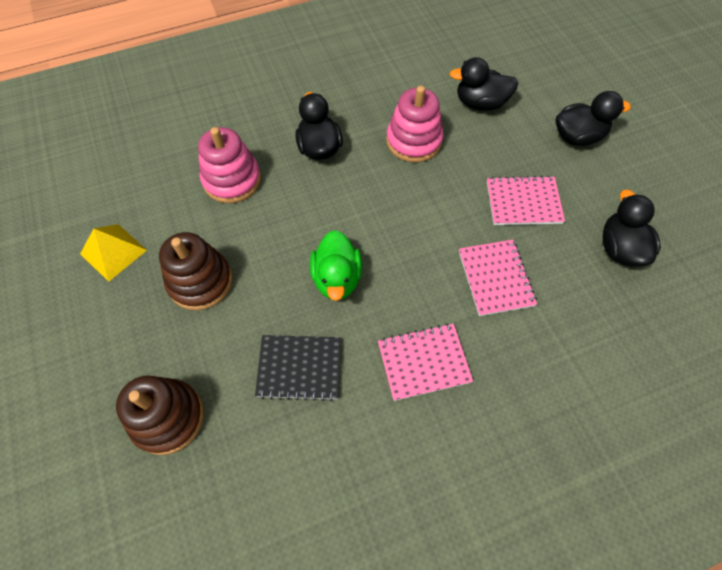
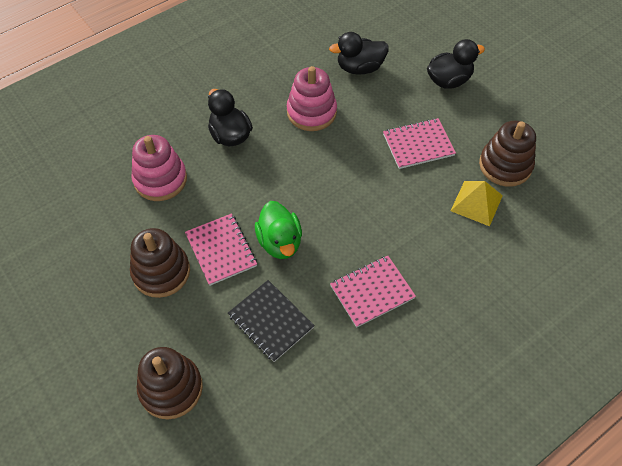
camera: 15 degrees left, 5 degrees down
(113, 252) = (73, 265): yellow pyramid -> yellow pyramid (476, 203)
(299, 368) = (271, 321): black notebook -> black notebook turned 60 degrees clockwise
(495, 278) = (412, 212): pink notebook -> pink notebook (221, 250)
(620, 248) = (505, 165): black duck -> brown stacking toy

